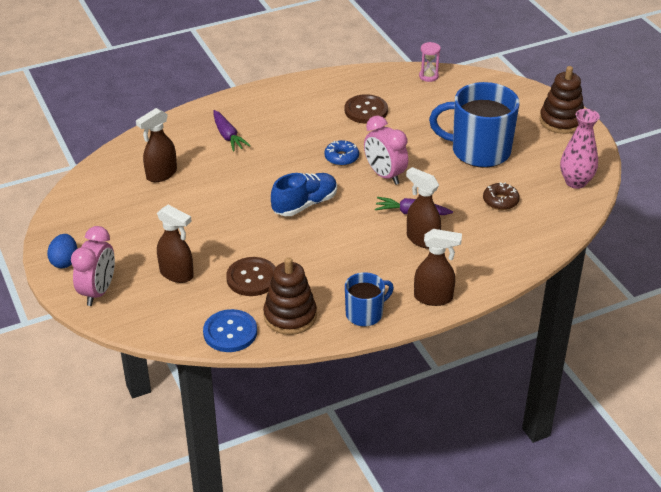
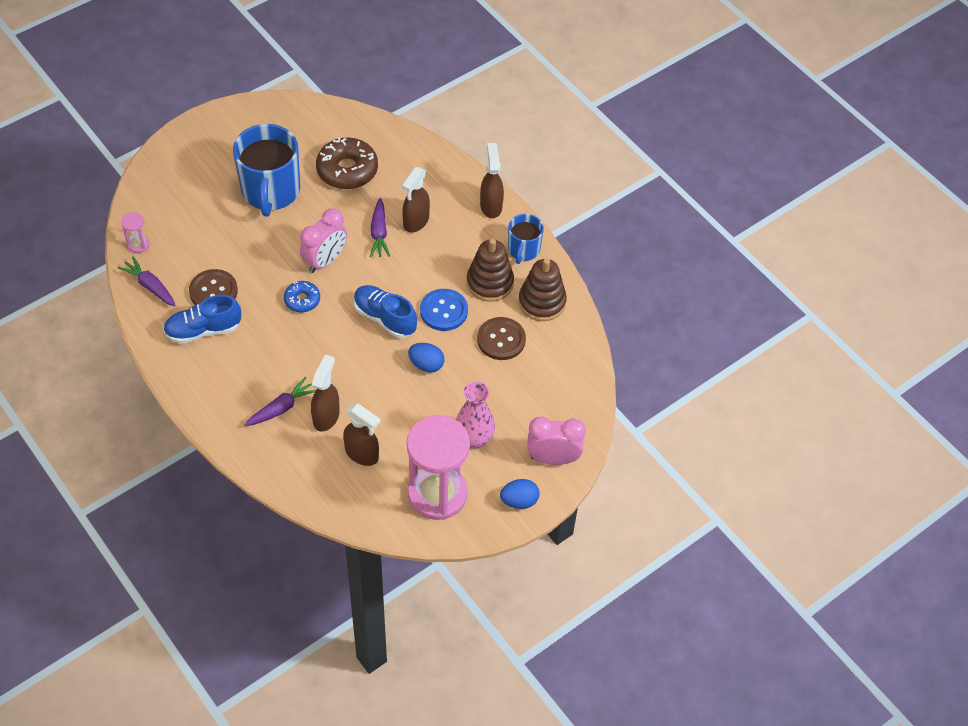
camera: 105 degrees left, 15 degrees up
(99, 212) = (437, 494): none -> pink hourglass
(177, 274) = (512, 400): brown spray bottle -> brown spray bottle (326, 416)
(230, 332) = (574, 341): blue button -> blue button (444, 311)
(241, 224) = (426, 365): none -> blue egg
(325, 103) = (203, 330): none -> blue shoe
(365, 313) = (523, 250): blue mug -> blue mug turned 120 degrees counterclockwise
(380, 80) = (150, 286): none -> purple carrot
(500, 201) = (347, 170): brown donut -> brown donut, size x1.80
(561, 121) = (208, 132): brown stacking toy -> brown stacking toy (490, 283)
(575, 182) = (307, 118): pink vase -> pink vase (474, 439)

